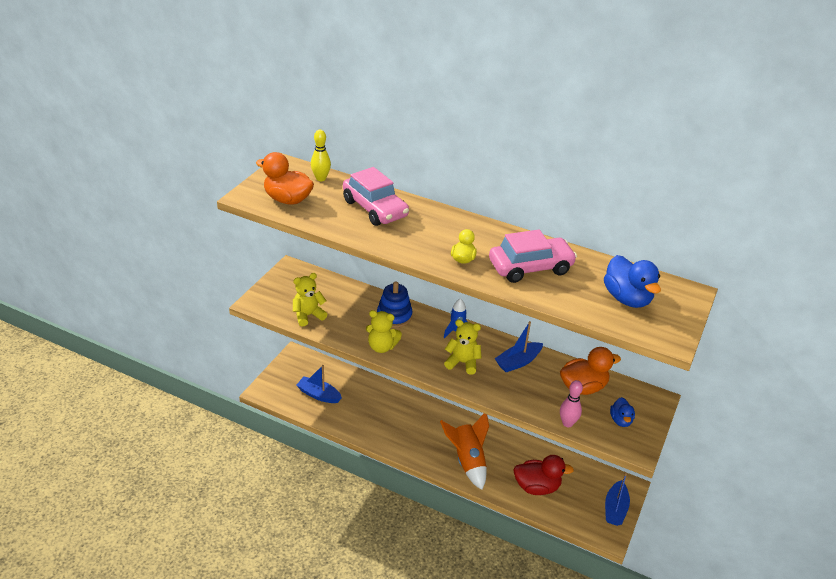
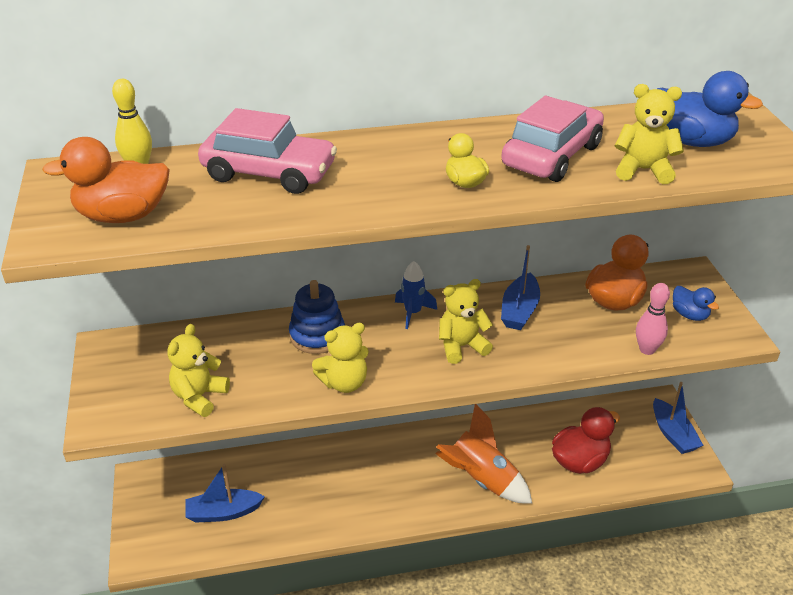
camera: 35 degrees left, 0 degrees up
(571, 300) = (643, 170): none -> yellow teddy bear

